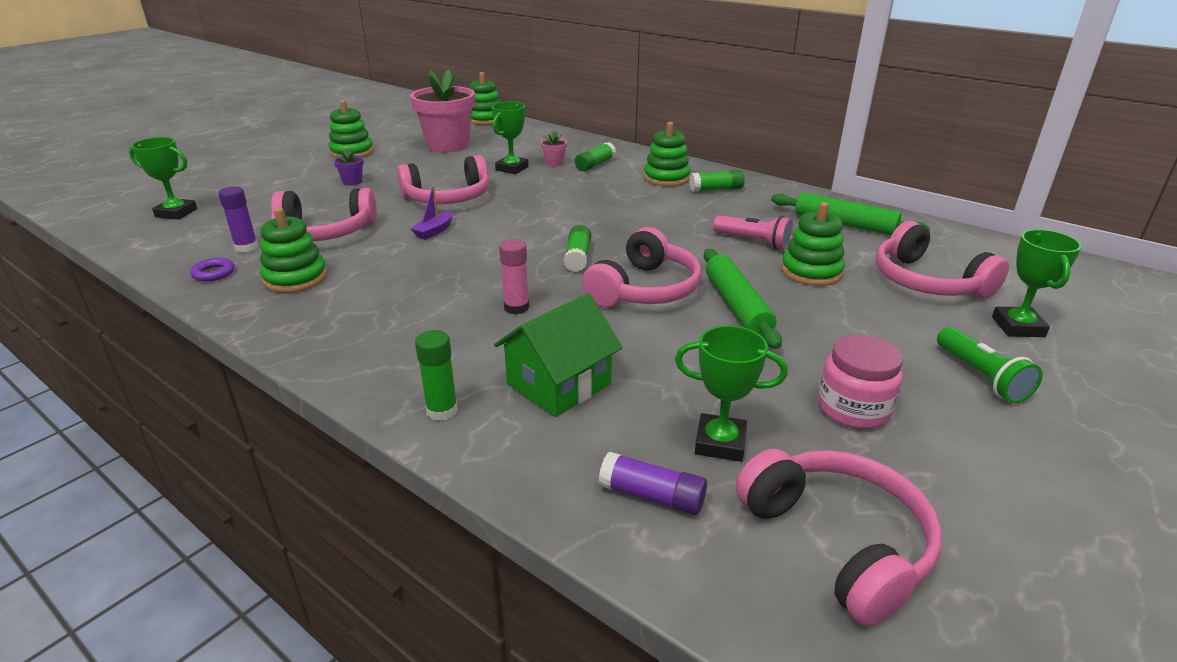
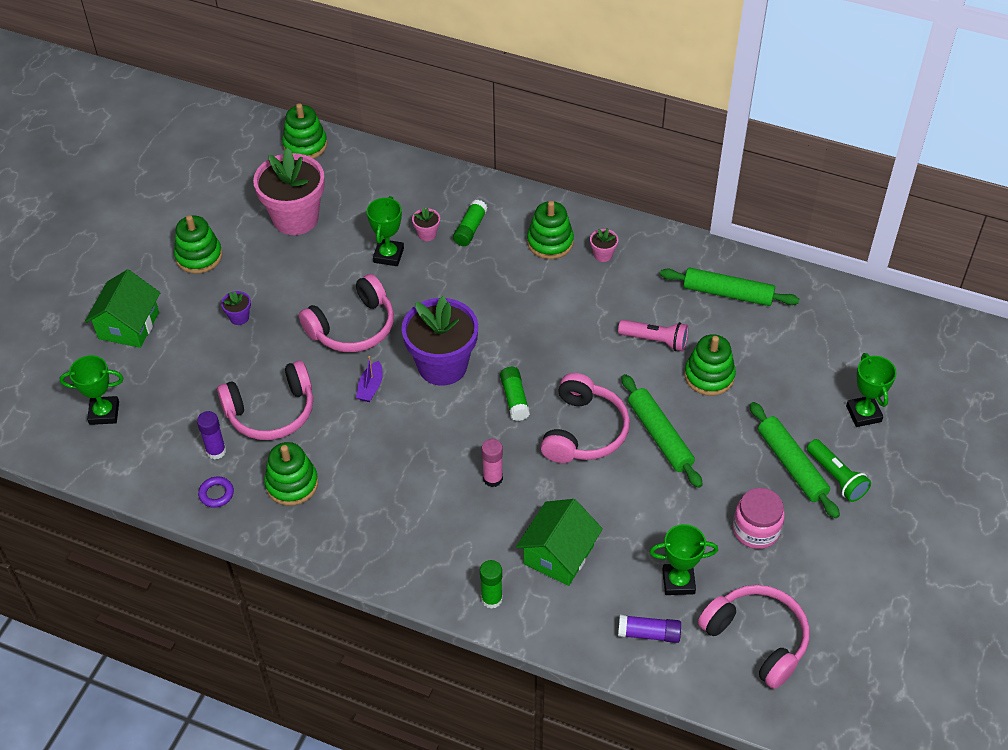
camera: 15 degrees left, 20 degrees up
(256, 175) = (129, 325): none -> green house
(516, 228) = (442, 366): none -> purple flower pot
(716, 189) = (603, 255): green glue stick -> pink flower pot
(913, 355) = (791, 465): none -> green rolling pin
(927, 282) = (799, 369): pink headphones -> none

